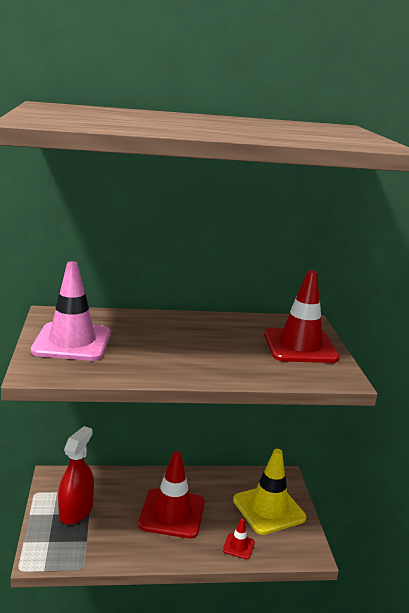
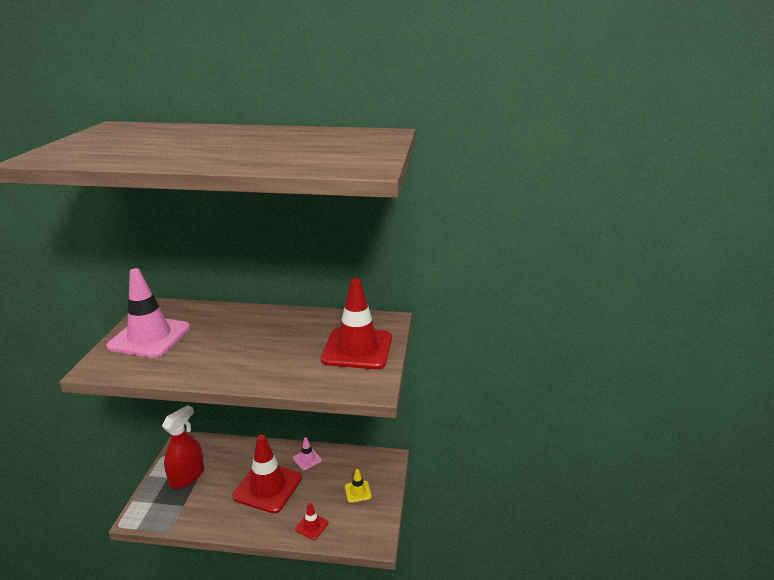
camera: 15 degrees right, 5 degrees up
(200, 483) = (307, 459): none -> pink traffic cone
(269, 509) = (358, 491): yellow traffic cone -> yellow traffic cone, size x0.44

